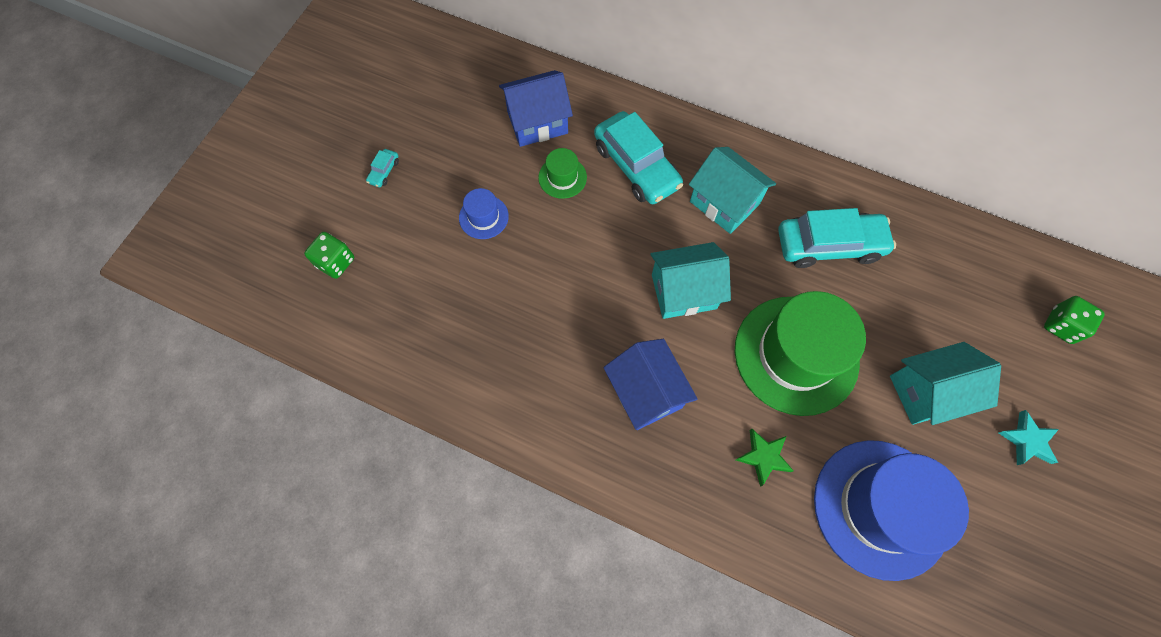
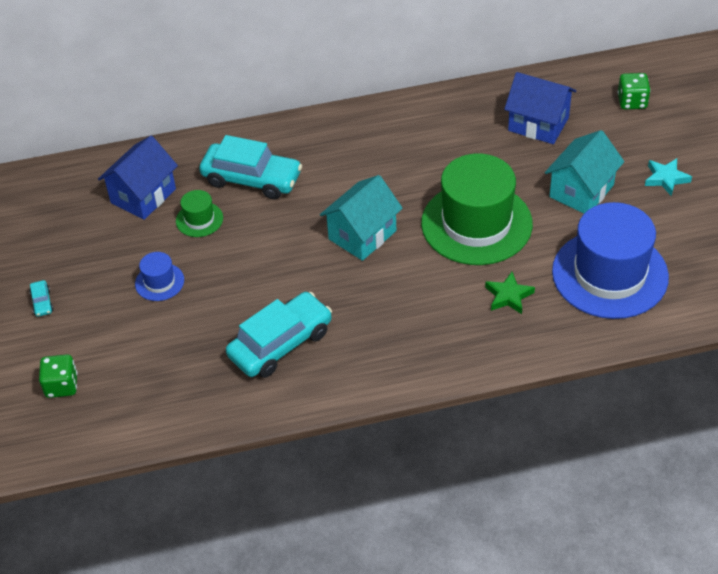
camera: 35 degrees left, 20 degrees down
(646, 392) = (392, 312): blue house -> blue house (538, 124)
(724, 203) = (341, 163): turquoise house -> none
(829, 245) = (440, 145): turquoise car -> turquoise car (280, 344)

